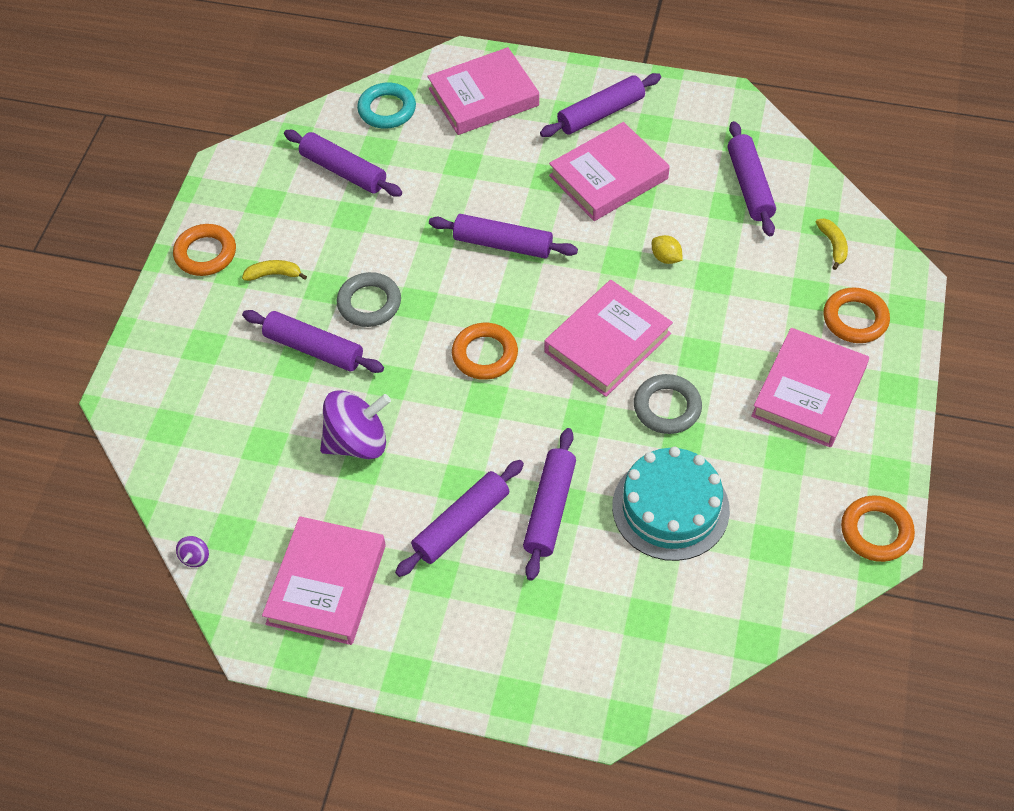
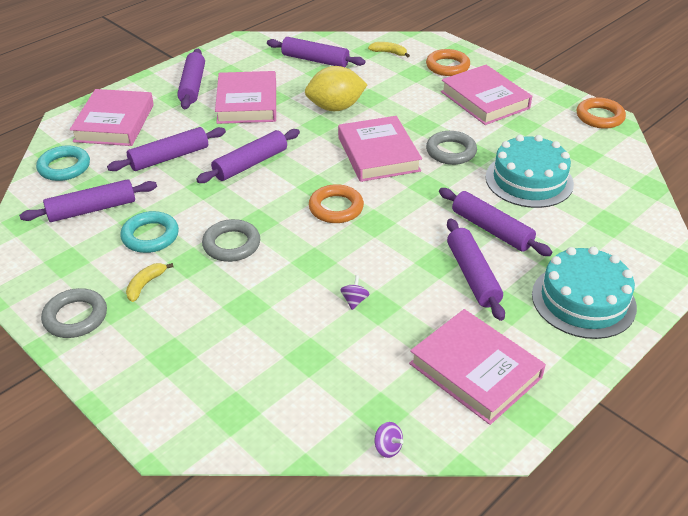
camera: 60 degrees left, 15 degrees down
(205, 253) = (75, 317): orange ring -> grey ring
(314, 349) = (243, 290): purple rolling pin -> purple rolling pin (169, 157)
(338, 236) = (150, 236): none -> turquoise ring
(357, 442) = (354, 301): purple spinning top -> purple spinning top, size x0.41
(490, 641) = (583, 300): none -> turquoise cake
(666, 258) = (335, 107): yellow lemon -> yellow lemon, size x2.19

